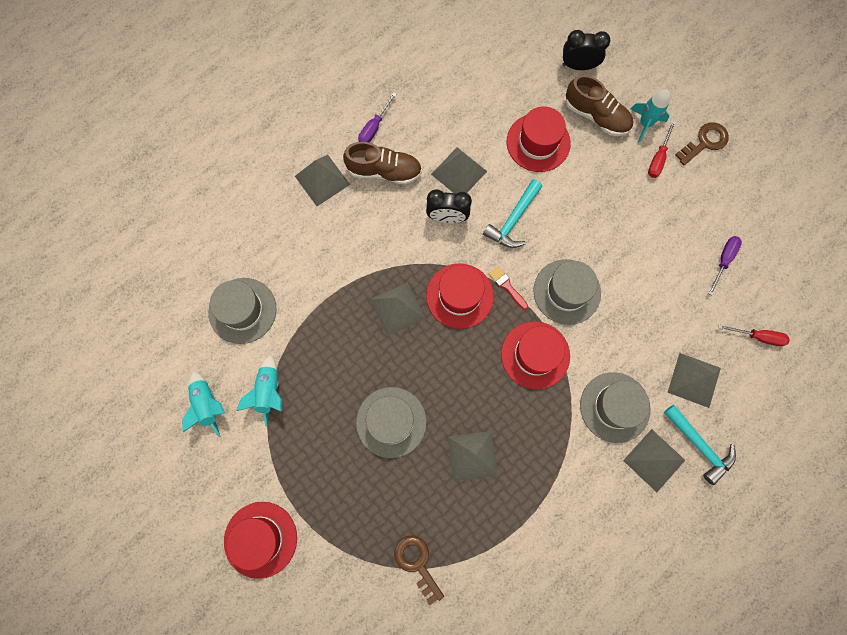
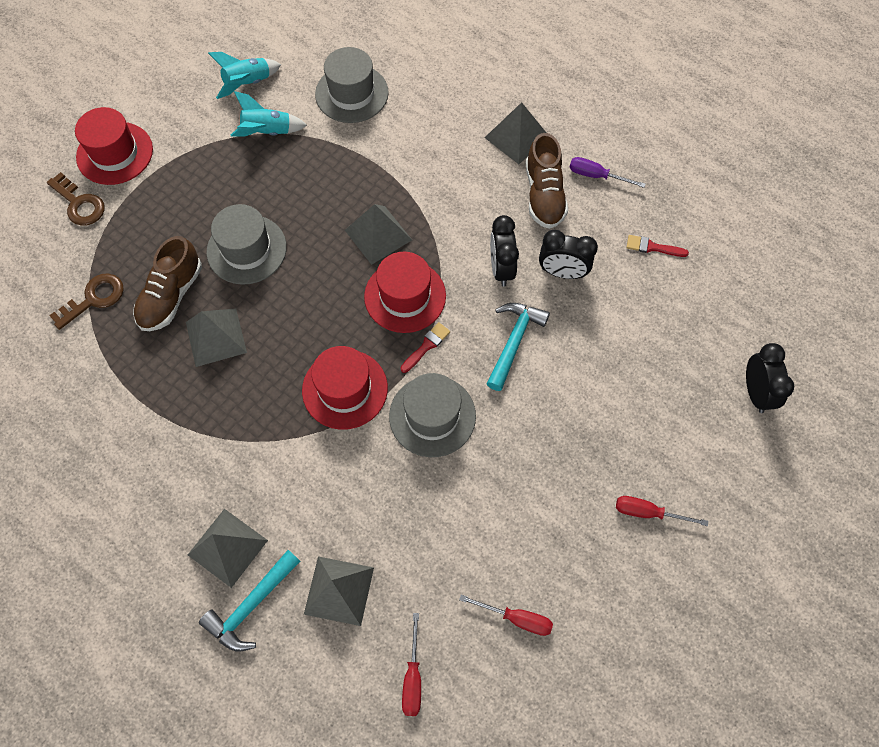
camera: 80 degrees right, 10 degrees down
(448, 102) = (652, 247): none -> red brush
(459, 172) = (562, 272): grey pyramid -> black clock
(513, 220) = (514, 341): turquoise hammer -> turquoise hammer turned 90 degrees clockwise
(538, 142) = (628, 356): red hat -> none
(596, 116) = (688, 423): brown shoe -> brown shoe (171, 296)
(614, 407) = (290, 491): grey hat -> none
(645, 123) = (696, 489): turquoise rocket -> none
(705, 142) = (691, 576): brown key -> brown key (79, 204)
(723, 260) = (516, 618): purple screwdriver -> red screwdriver

